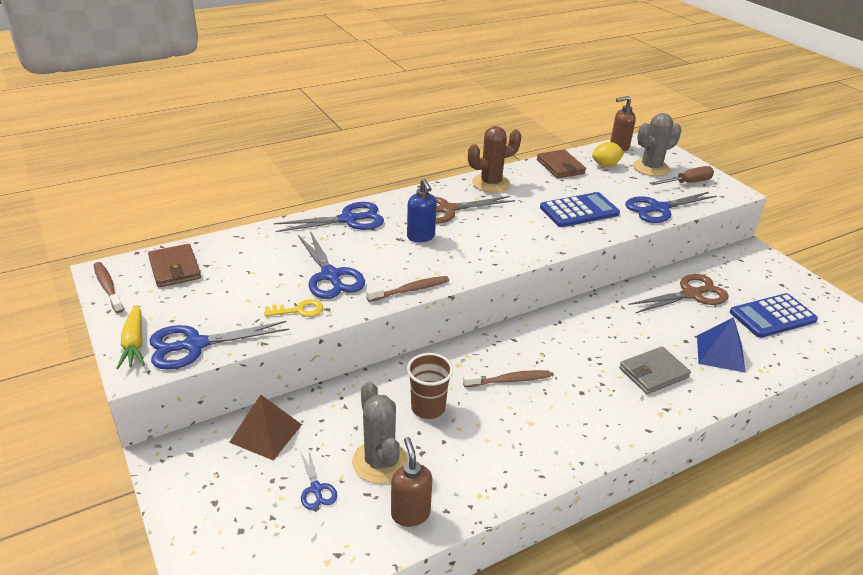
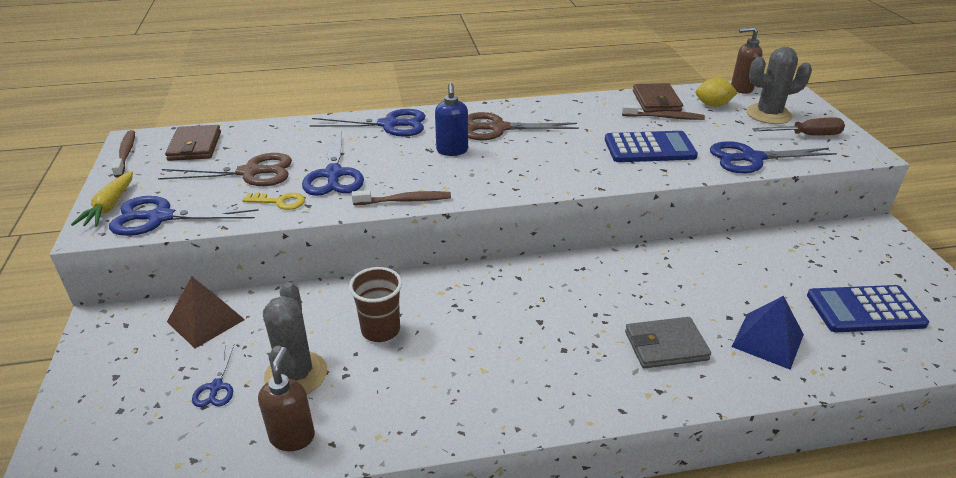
camera: 20 degrees right, 0 degrees up
(491, 183) = (564, 108): brown cactus -> none
(509, 380) = (487, 319): brown toothbrush -> brown toothbrush (664, 117)
(691, 294) = (766, 266): brown scissors -> brown scissors (250, 172)

